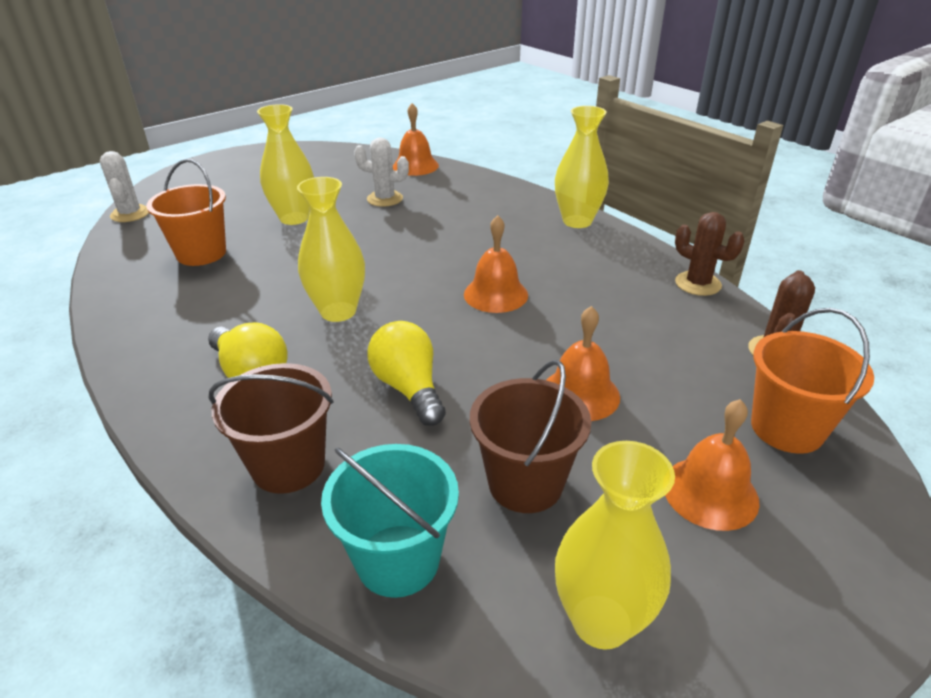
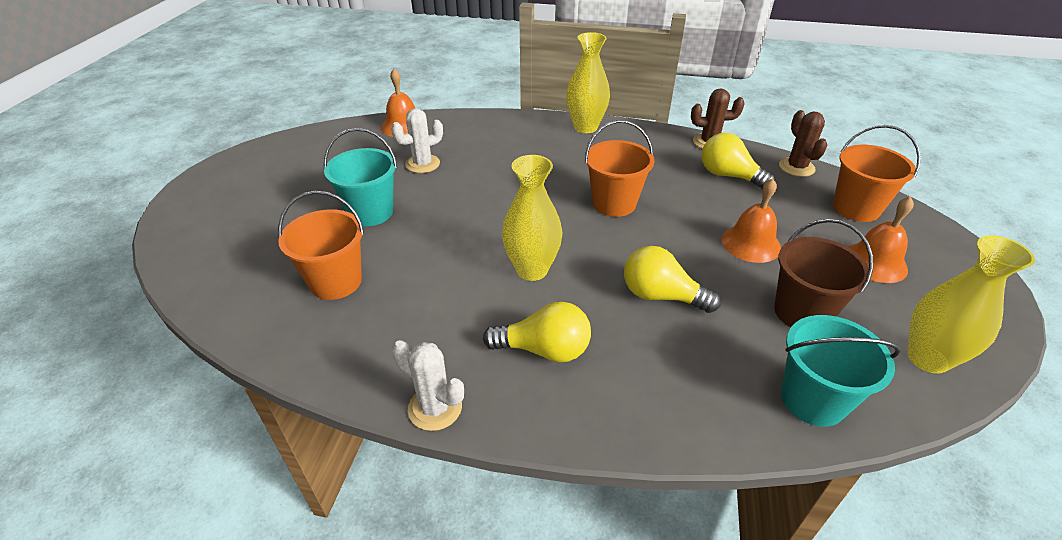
camera: 40 degrees left, 5 degrees up
(130, 214) = (187, 281): white cactus -> white cactus (435, 408)
(288, 465) = (673, 393): brown bucket -> none
(294, 218) = (370, 212): yellow vase -> turquoise bucket
(495, 294) = (614, 203): orange bell -> orange bucket
(666, 323) = (729, 176): none -> yellow light bulb

